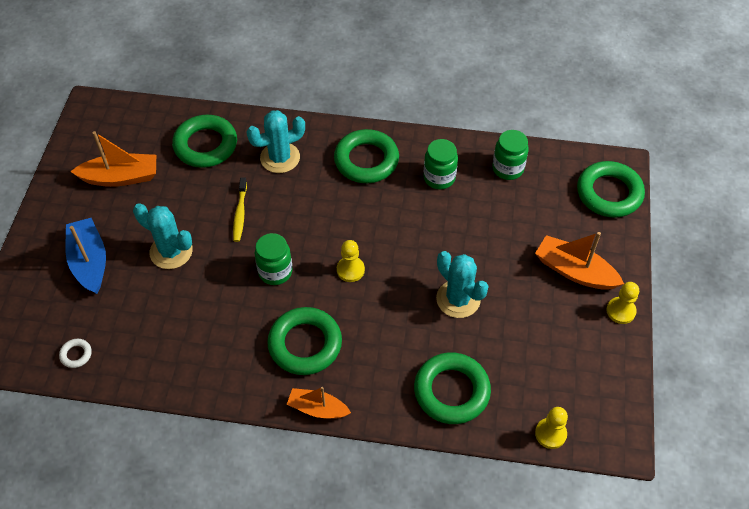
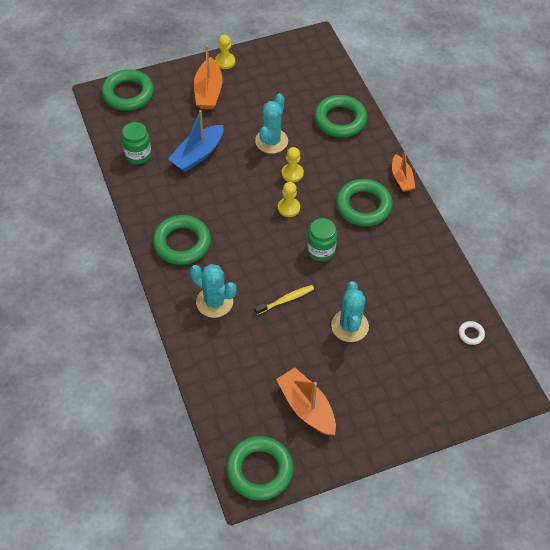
camera: 120 degrees left, 0 degrees up
(90, 262) = (396, 376): blue boat -> blue boat (197, 154)
(205, 145) = (234, 363): green ring -> green ring (259, 470)
(439, 178) = (172, 191): green jar -> none
(550, 434) = (333, 68): yellow pawn -> yellow pawn (292, 173)

